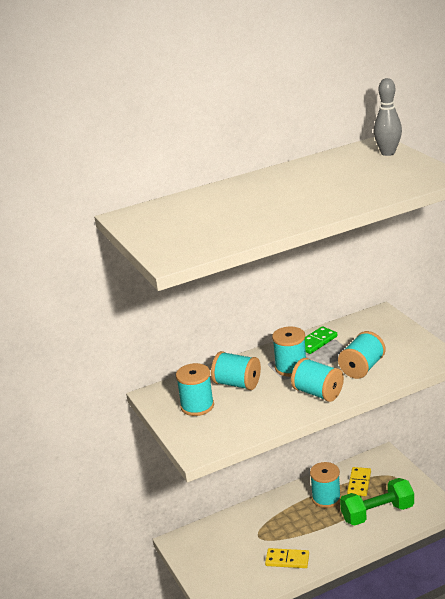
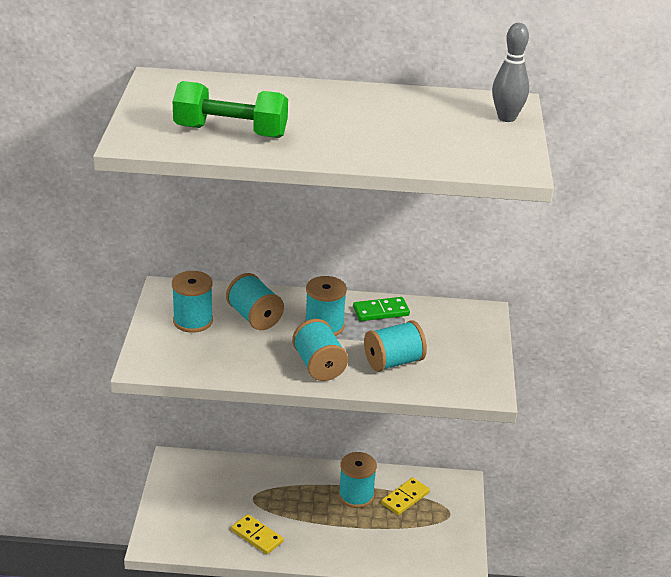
camera: 25 degrees right, 5 degrees up
(377, 513) = (392, 539): green dumbbell -> green dumbbell (230, 132)

